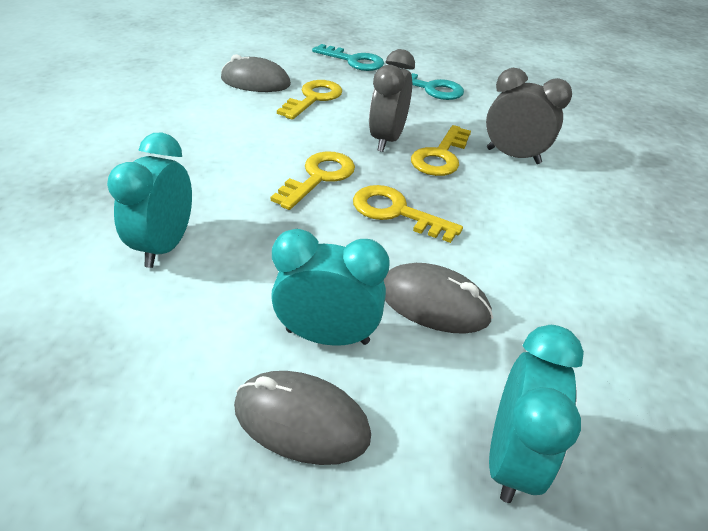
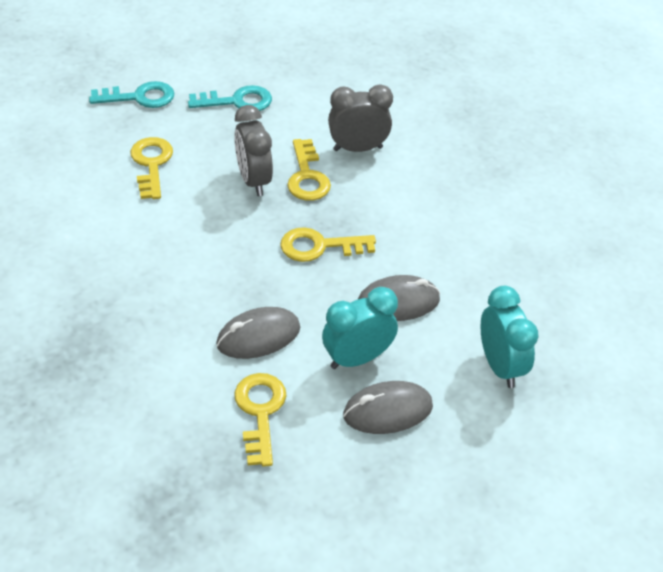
camera: 35 degrees left, 5 degrees up
(165, 246) = (193, 360): turquoise clock -> none
(255, 82) = (79, 170): grey mouse -> grey mouse (258, 336)
(319, 177) = (238, 245): yellow key -> yellow key (260, 412)

